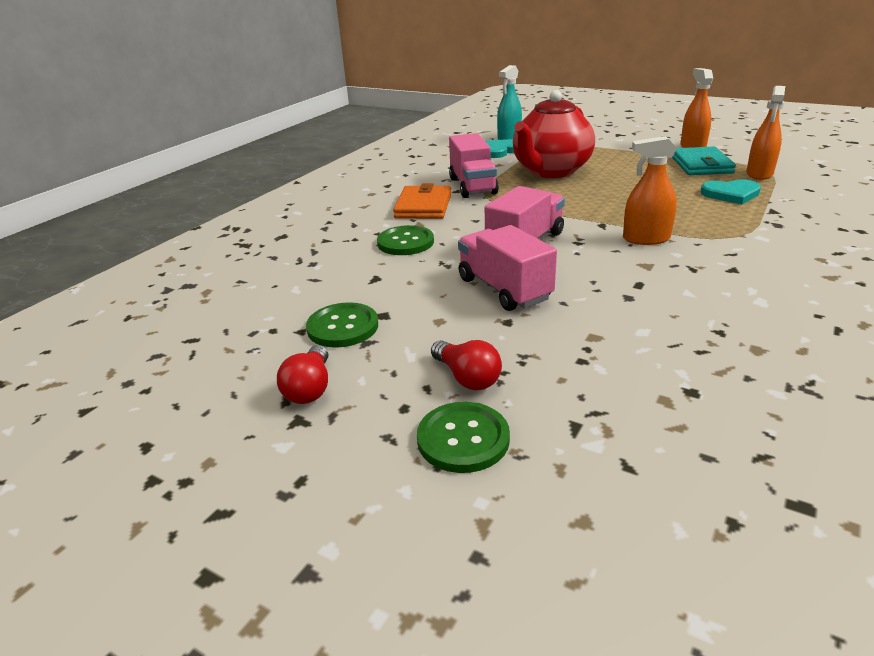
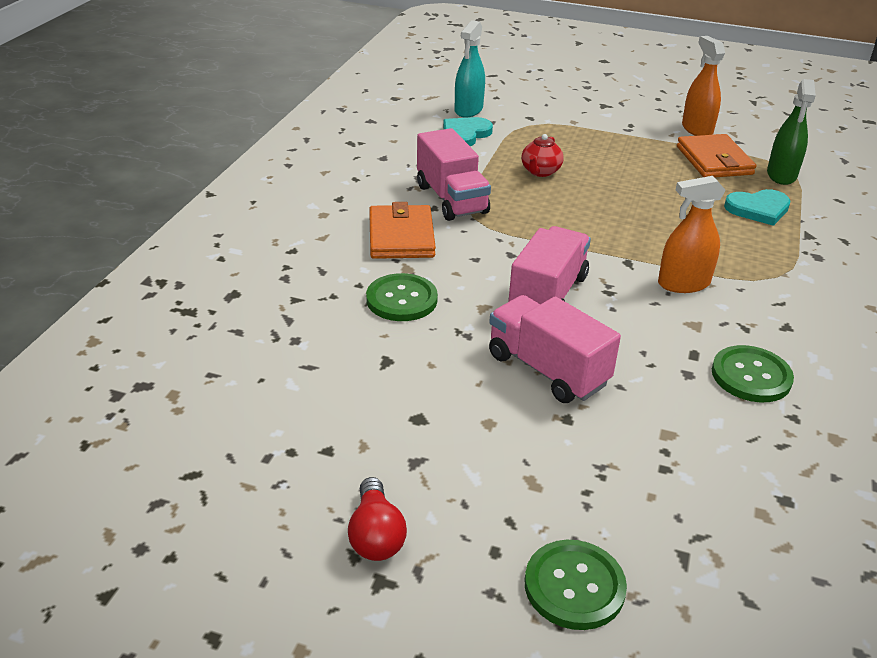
camera: 15 degrees left, 5 degrees up
(343, 327) = (377, 441): green button -> green button (751, 376)
(467, 377) = (550, 503): red light bulb -> none
(550, 171) = (540, 172): red teapot -> red teapot, size x0.42
(701, 165) = (714, 160): turquoise wallet -> orange wallet
(759, 174) = (781, 175): orange spray bottle -> green spray bottle

